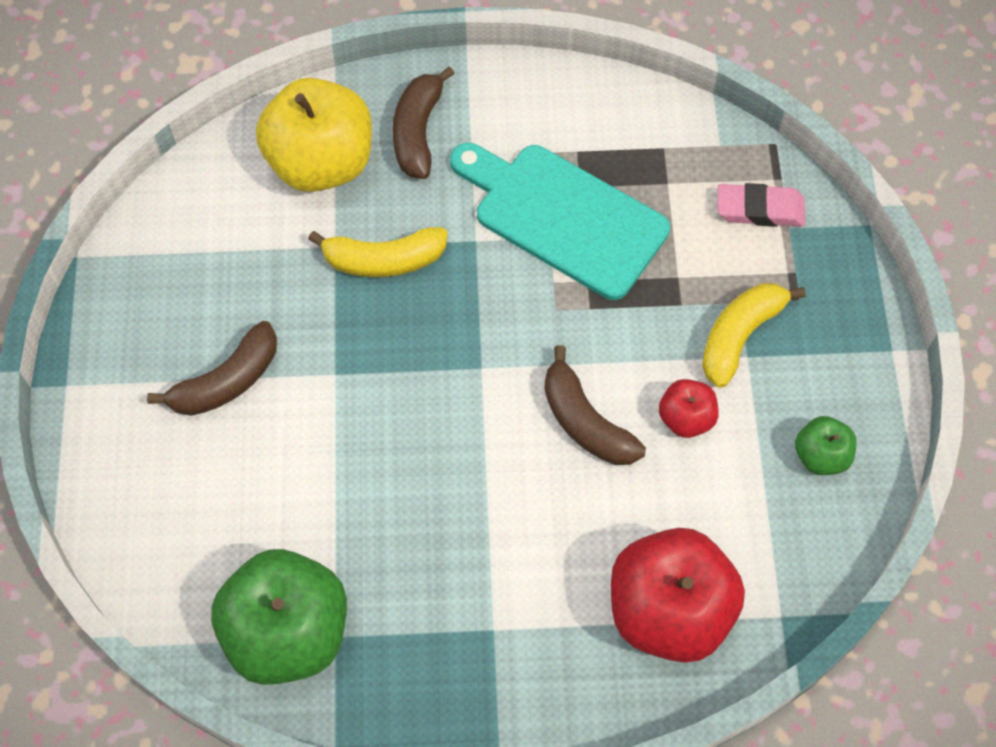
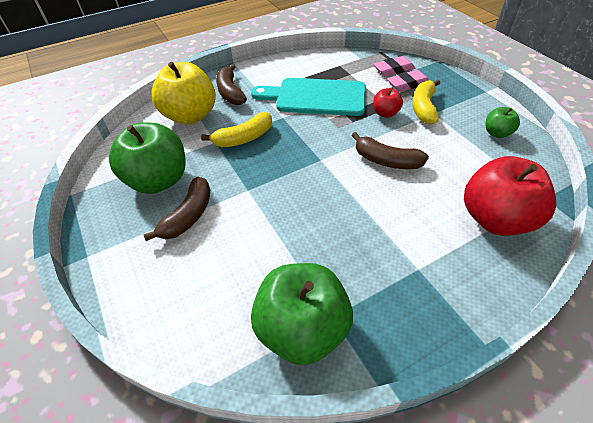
camera: 25 degrees left, 15 degrees down
(211, 290) = (158, 180): none -> green apple
(686, 418) = (429, 142): red apple -> red apple (385, 113)
(757, 262) = (407, 84): none -> pink eraser

